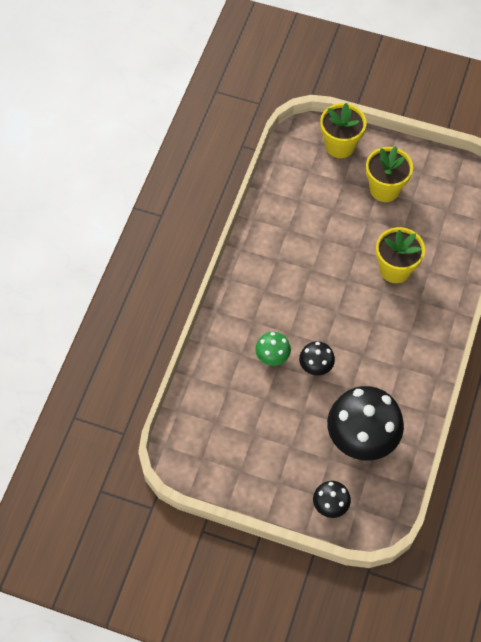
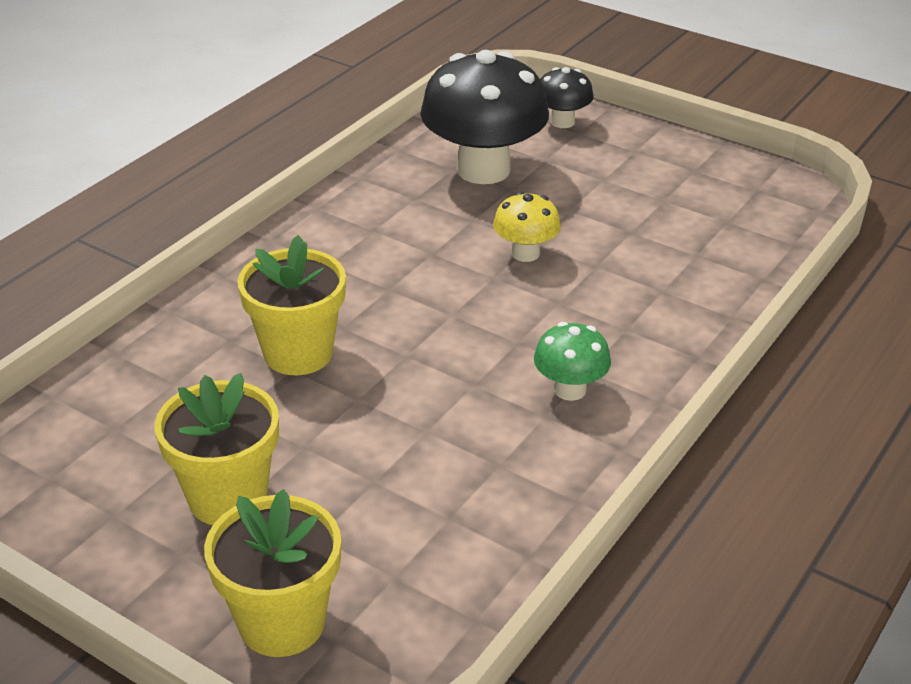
camera: 165 degrees left, 25 degrees down
(272, 357) = (602, 277): green mushroom -> green mushroom (570, 390)
(315, 366) = (525, 253): black mushroom -> yellow mushroom

